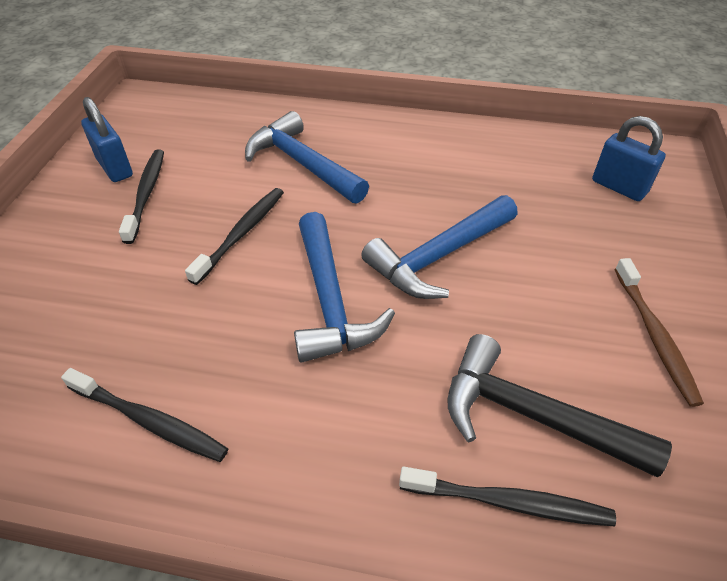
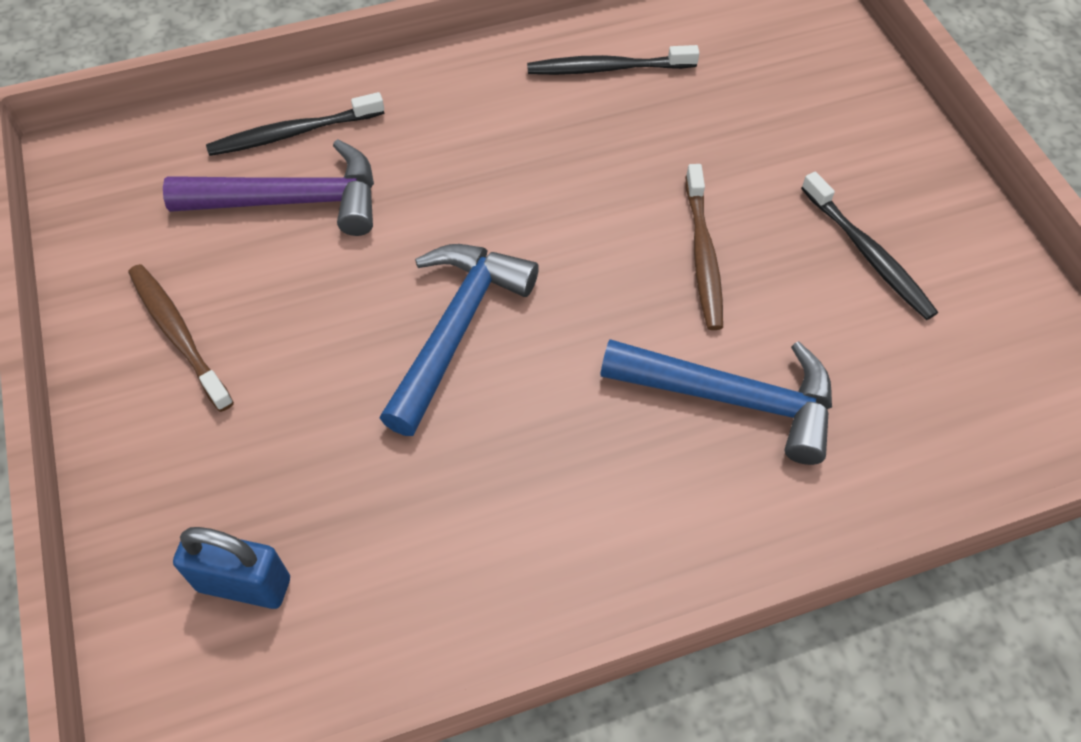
camera: 150 degrees right, 10 degrees up
(115, 168) = (954, 272): blue padlock -> none
(241, 233) = (703, 255): black toothbrush -> brown toothbrush
(330, 301) = (540, 222): blue hammer -> none
(531, 415) = (293, 201): black hammer -> purple hammer

